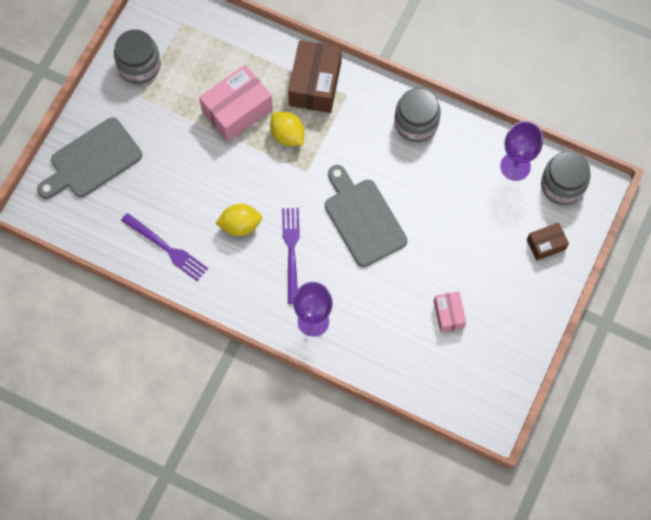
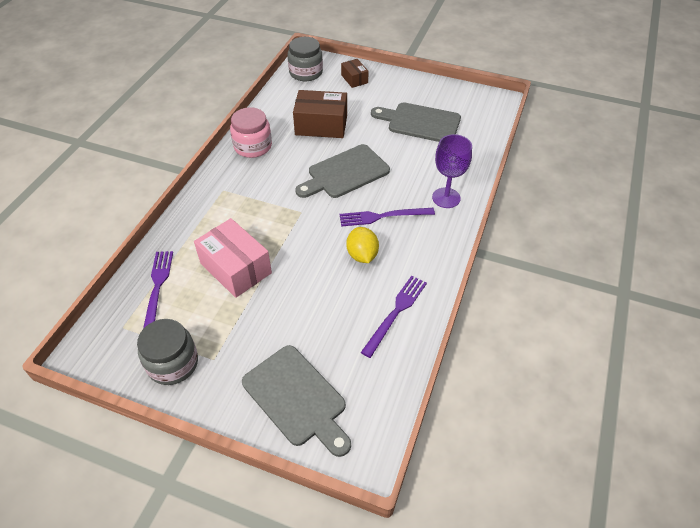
camera: 95 degrees left, 20 degrees down
(221, 46) = (157, 288): none -> purple fork
(287, 135) = (264, 227): yellow lemon -> none
(315, 84) = (210, 212): brown box -> brown box (321, 125)
(416, 123) = (253, 146): grey jar -> pink jar
(448, 314) = (420, 122): pink box -> grey cutting board
(515, 166) = (291, 94): purple goblet -> none

